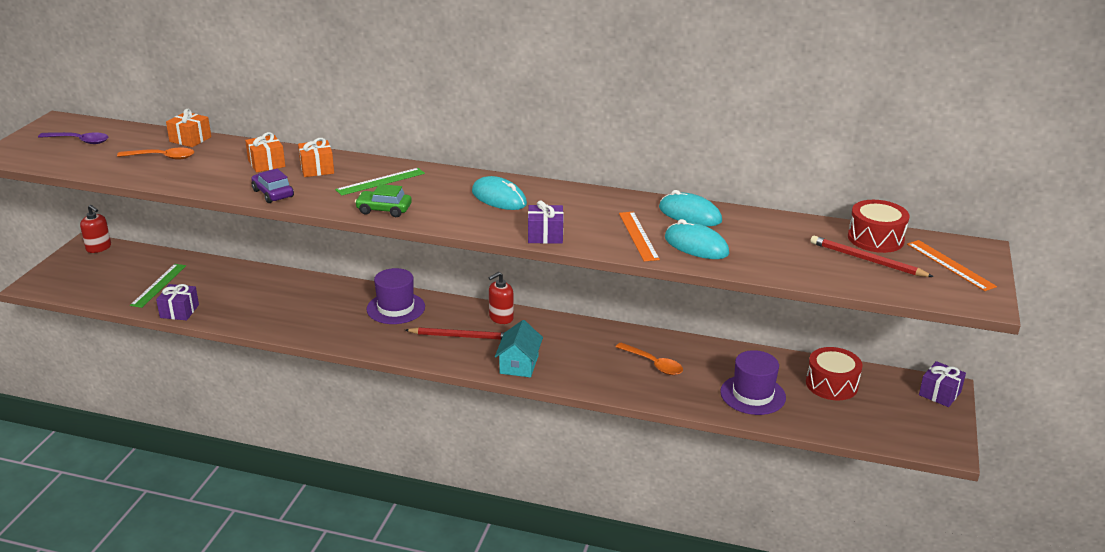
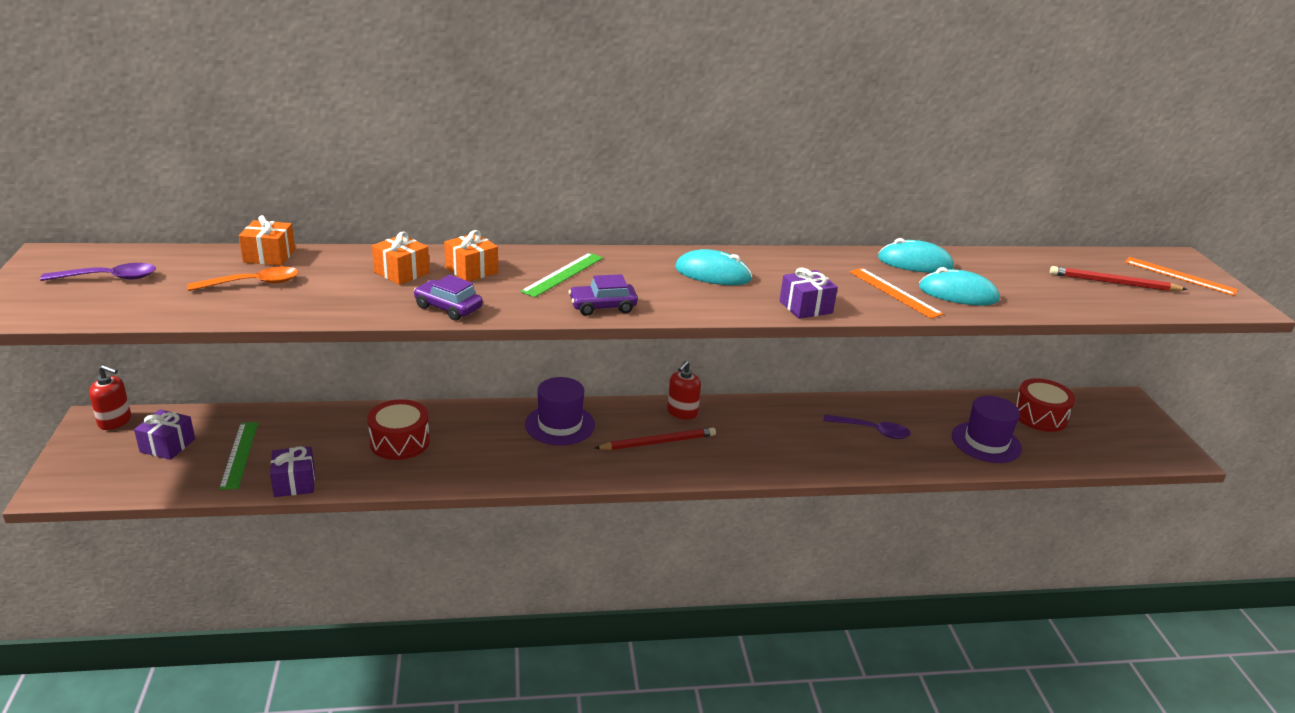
camera: 25 degrees left, 0 degrees up
(384, 210) = (602, 307): green car -> purple car
(519, 364) = (745, 461): turquoise house -> none
(653, 364) = (872, 431): orange spoon -> purple spoon
(875, 239) = (1094, 261): red drum -> red drum (400, 442)
(939, 393) = (1128, 405): purple gift -> purple gift (167, 445)

